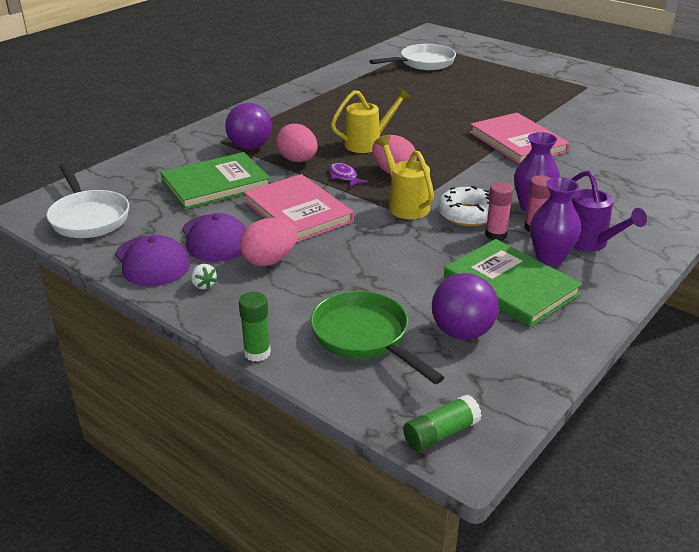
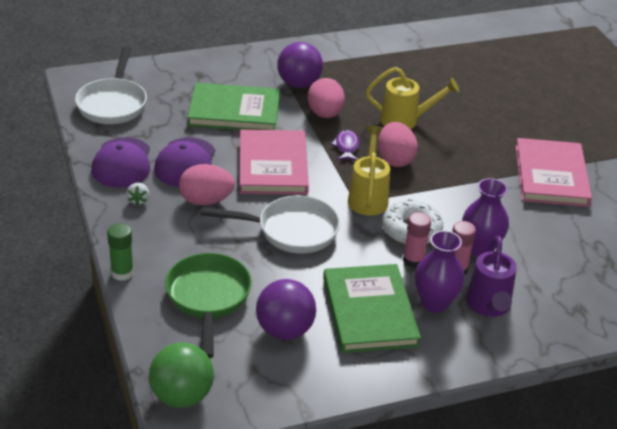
camera: 30 degrees right, 5 degrees up
(423, 63) = (564, 47): white pan -> white pan (291, 230)
(441, 433) = (182, 396): green glue stick -> green ball

